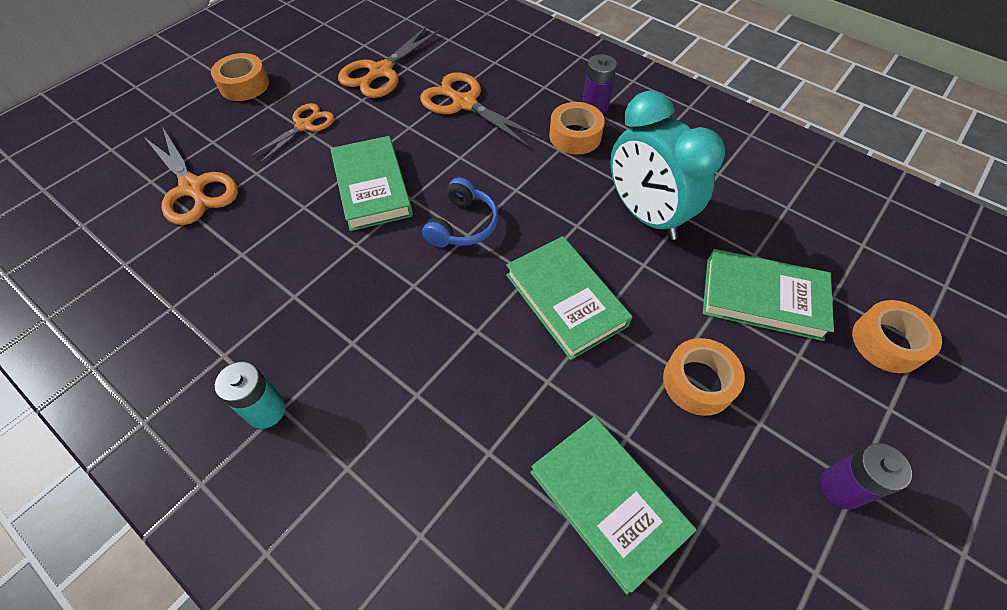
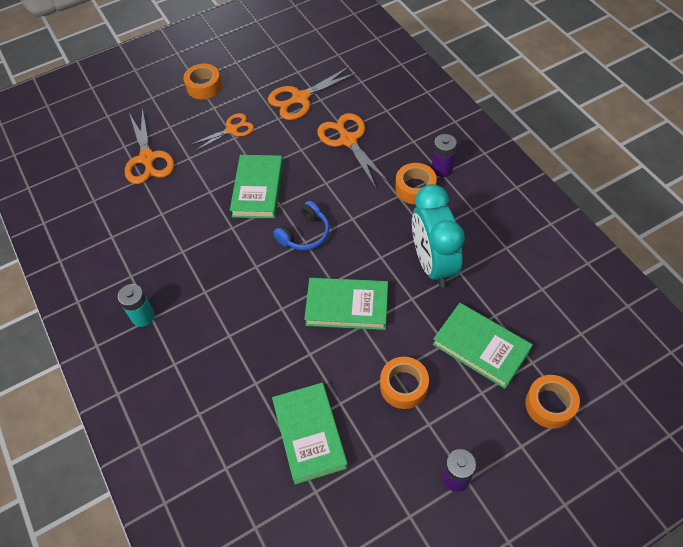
camera: 25 degrees right, 0 degrees up
(566, 300) = (347, 306): green book -> green book turned 75 degrees counterclockwise

